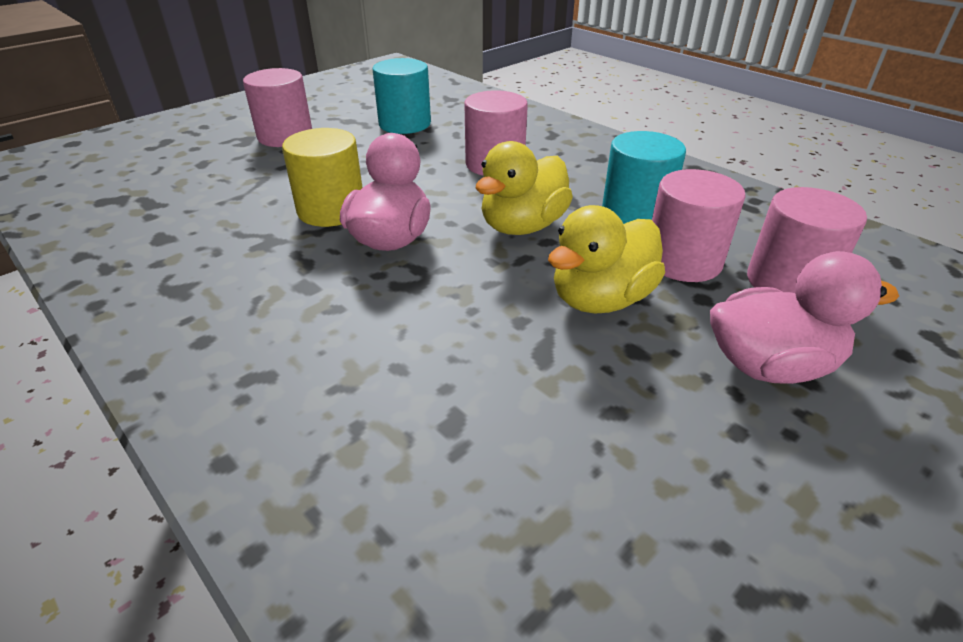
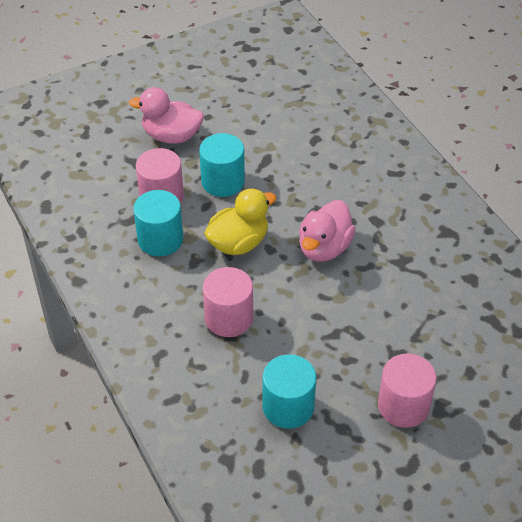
camera: 165 degrees left, 10 degrees up
(331, 210) = (361, 285): yellow cylinder -> none
(601, 299) = (223, 182): yellow duck -> turquoise cylinder
(788, 282) = (119, 173): pink cylinder -> none

